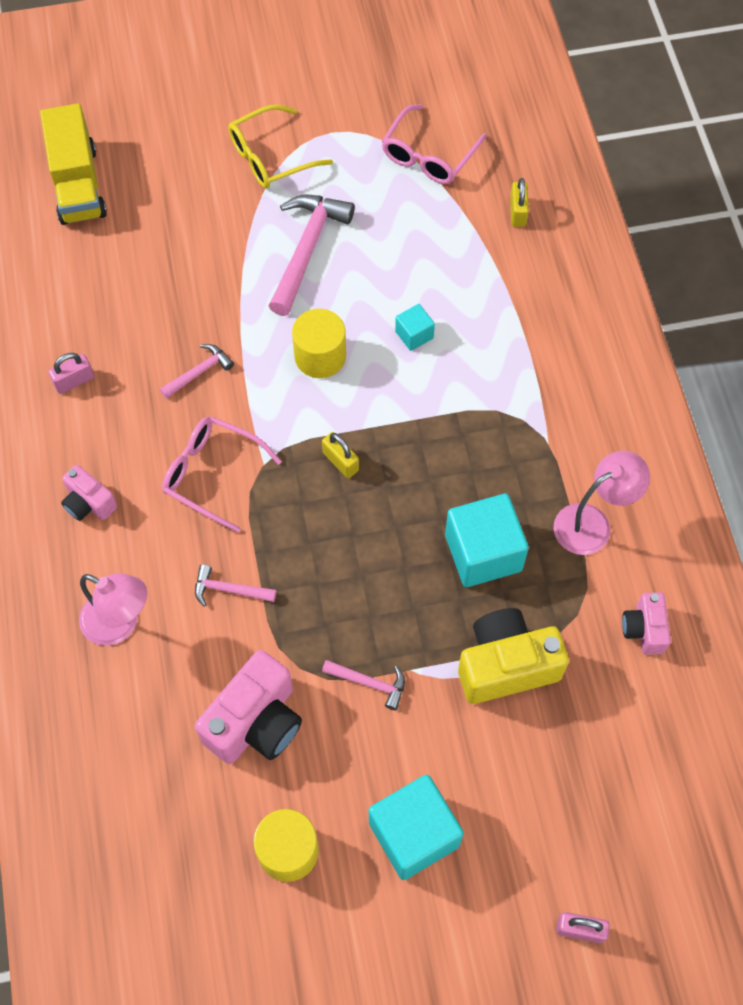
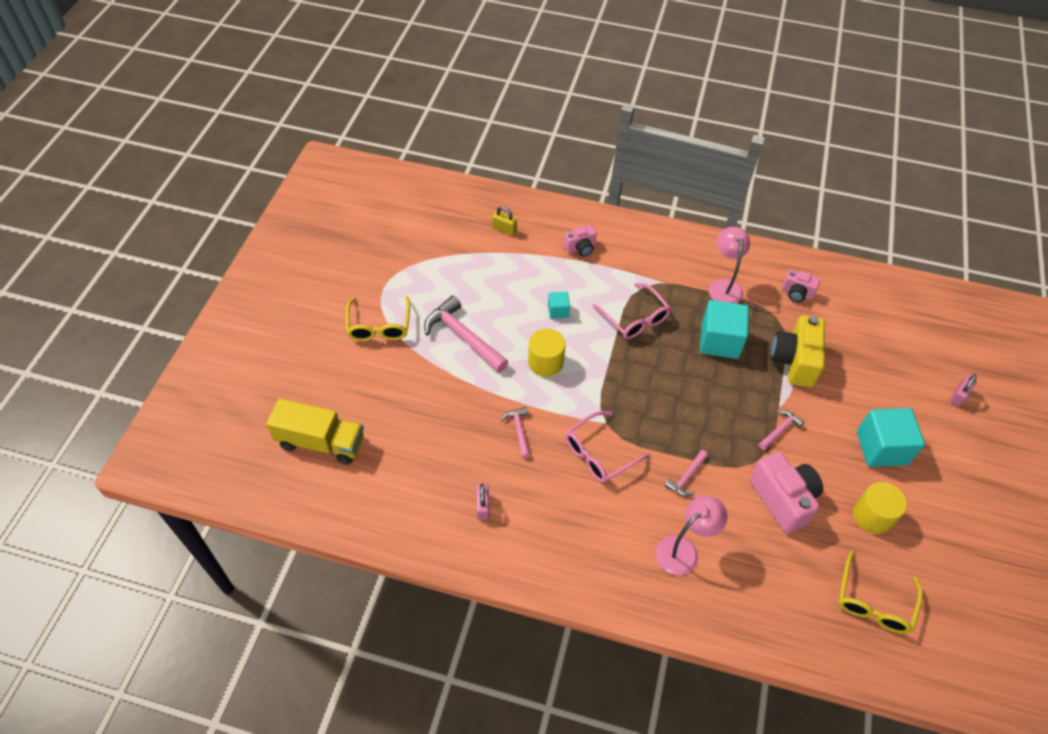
camera: 65 degrees left, 10 degrees down
(89, 503) = (584, 534): pink camera -> pink camera (580, 248)
(152, 887) = (873, 602): none -> yellow glasses
(340, 461) = (625, 383): yellow padlock -> none
(429, 155) = (435, 250): pink glasses -> pink glasses (634, 318)

